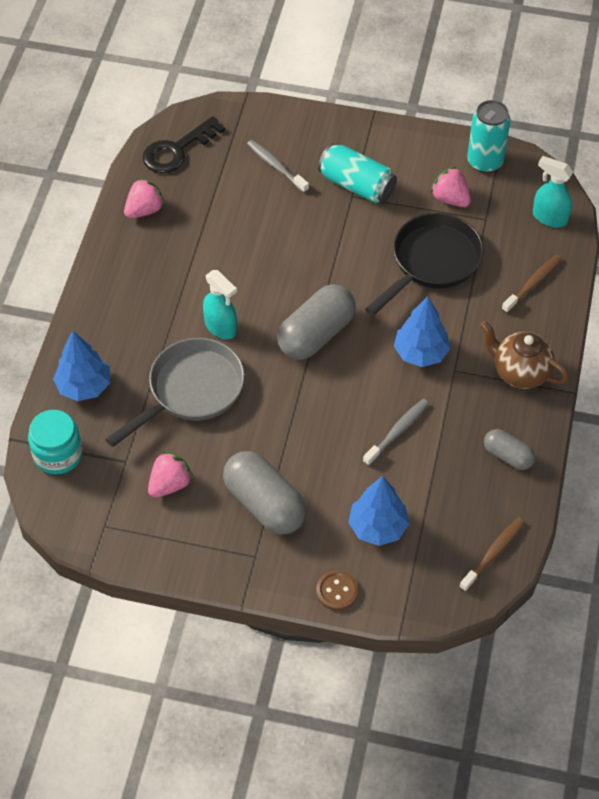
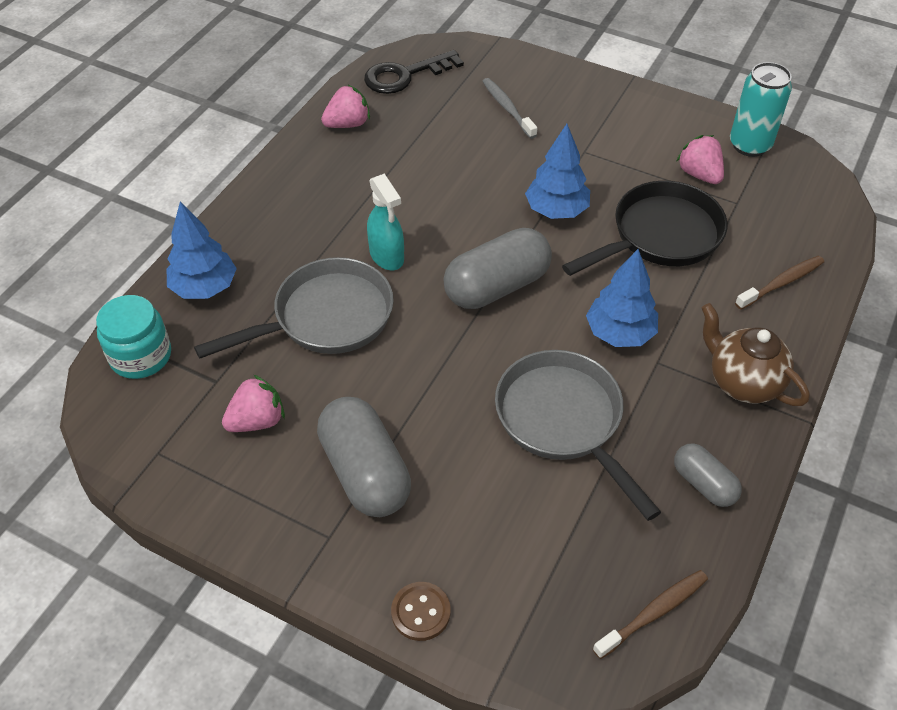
camera: 15 degrees right, 5 degrees down
(357, 185) = (593, 142): turquoise can -> none
(378, 527) = (503, 537): blue tree -> blue tree (556, 211)
(397, 432) = (563, 421): grey toothbrush -> grey pan
(549, 217) = (816, 215): turquoise spray bottle -> none

